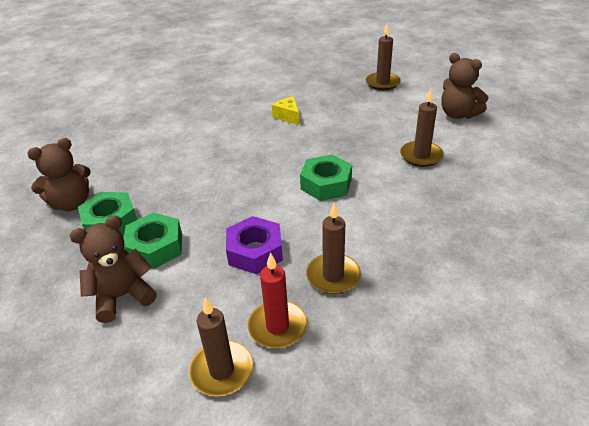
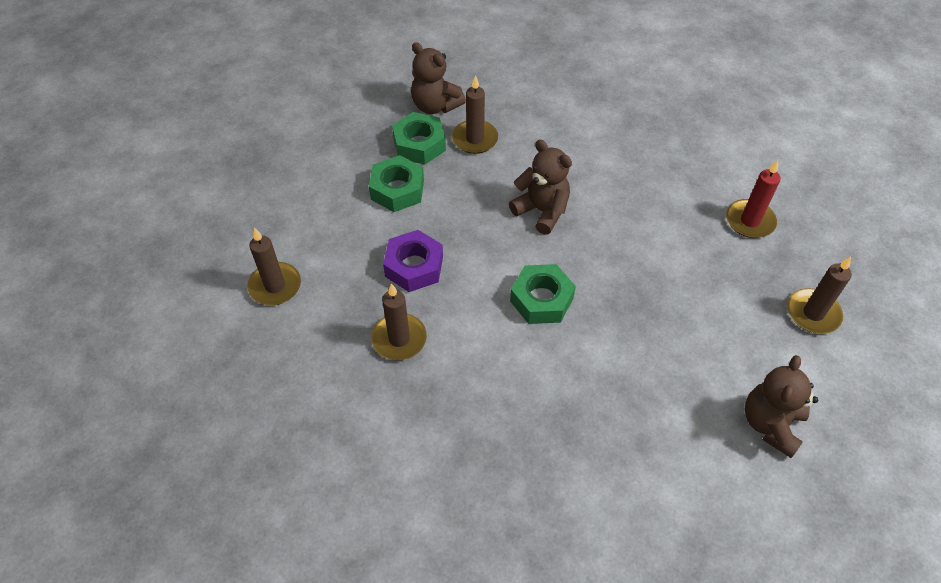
camera: 70 degrees right, 15 degrees up
(122, 296) = (334, 192): brown teddy bear -> brown teddy bear (542, 211)
(277, 327) = (327, 311): red candle -> red candle (750, 221)
(288, 116) = (665, 226): yellow cheese -> none
(421, 156) = (640, 389): brown candle -> brown candle (475, 139)

